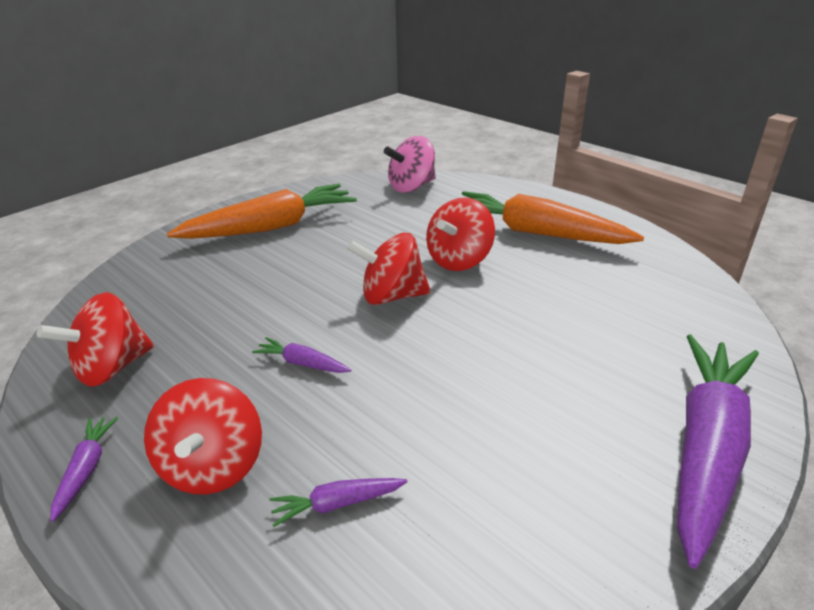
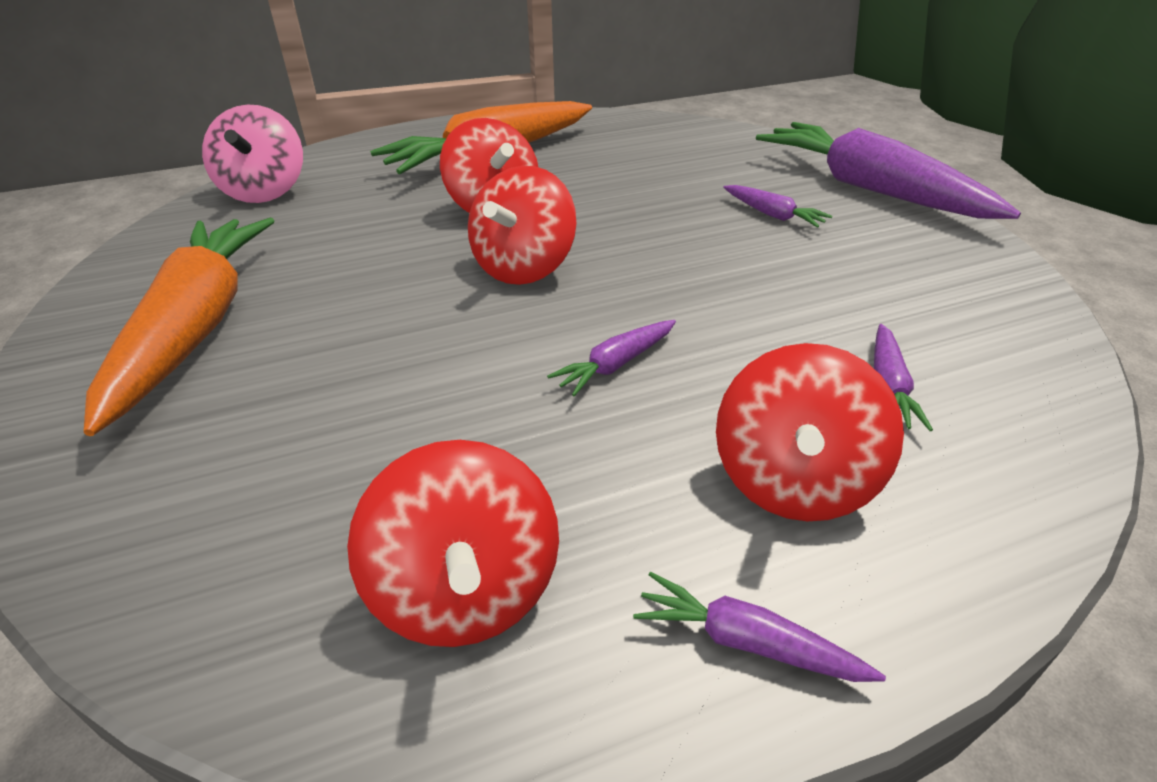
camera: 65 degrees left, 5 degrees up
(213, 466) = (792, 481): red spinning top -> red spinning top turned 90 degrees clockwise
(575, 390) = (773, 215): none -> purple carrot

